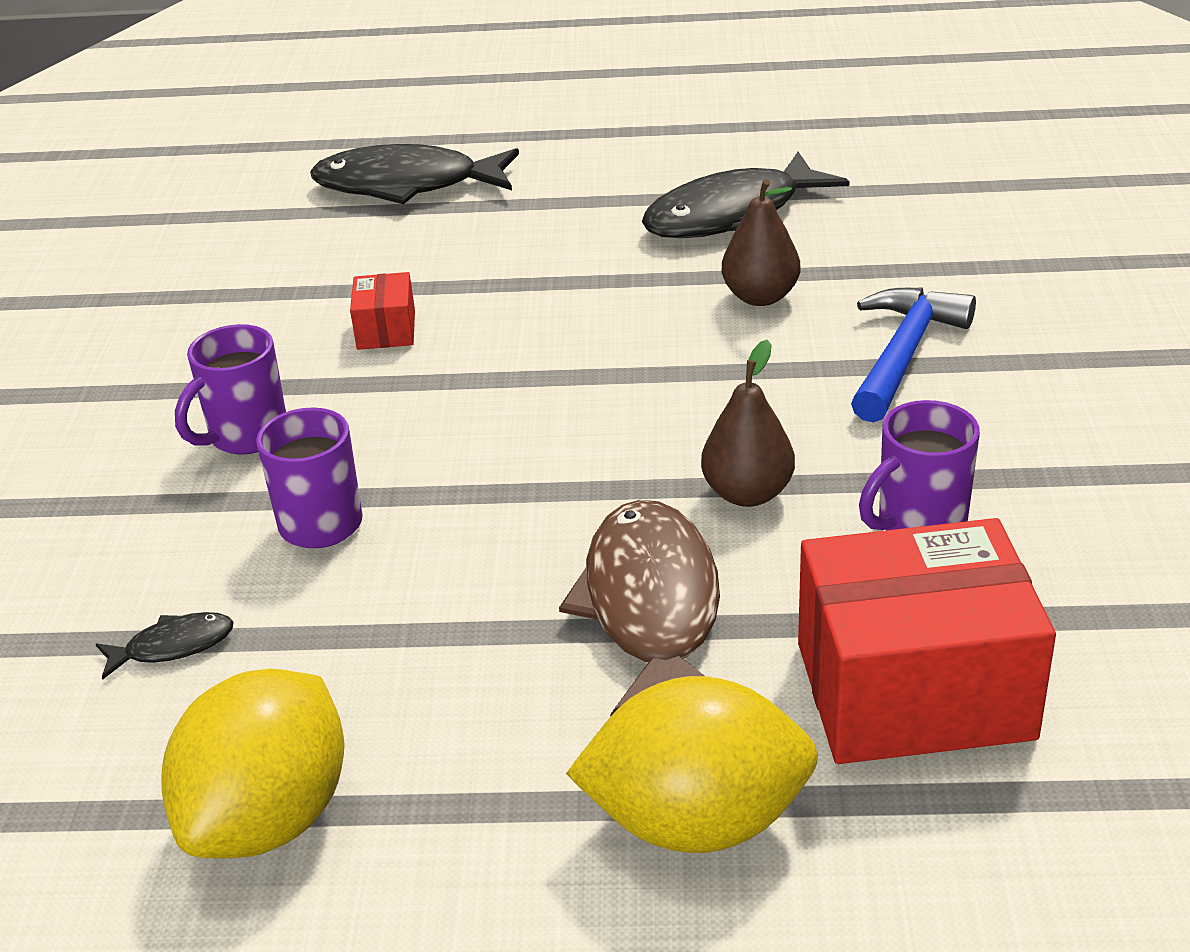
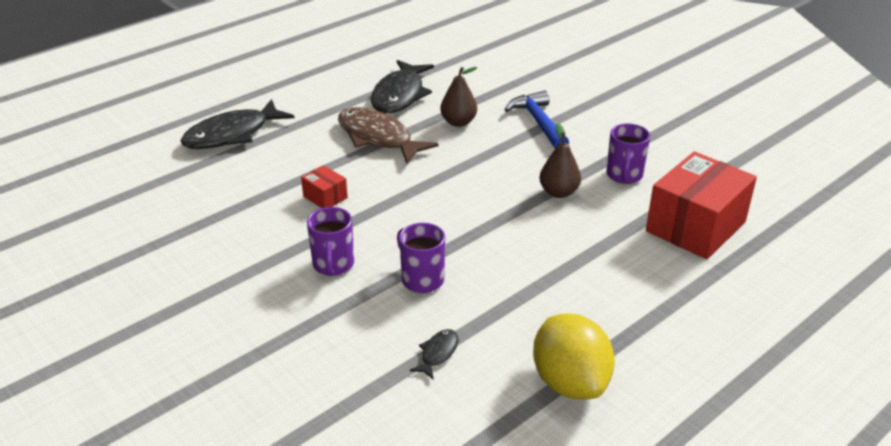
camera: 45 degrees left, 0 degrees up
(652, 608) = (586, 245): brown fish -> brown fish (378, 138)
(697, 821) = (695, 298): yellow lemon -> none

